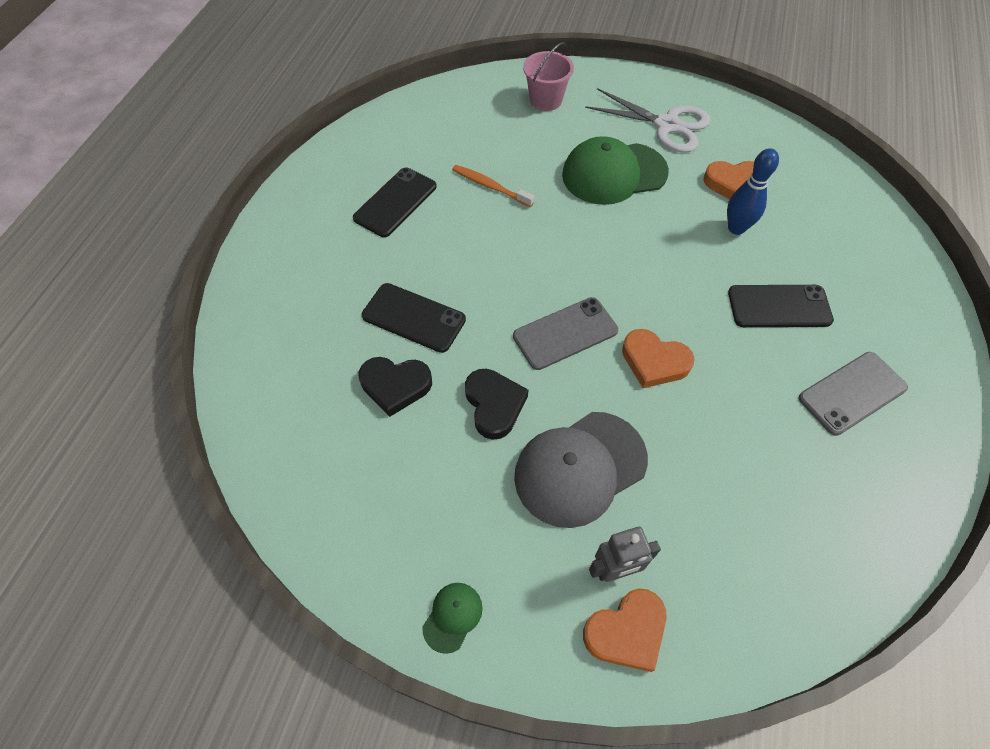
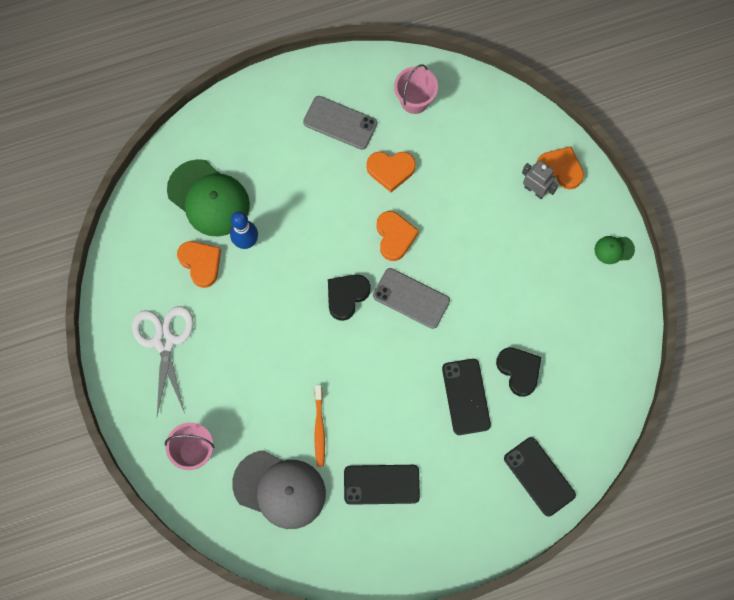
camera: 125 degrees left, 15 degrees up
(494, 405) = (489, 307): black heart -> black heart (346, 296)
(579, 468) = (493, 238): grey cap -> grey cap (280, 489)
(613, 173) = (246, 350): green cap -> green cap (208, 198)
(750, 409) = (390, 170): none -> orange heart
(779, 306) = (300, 187): black phone -> black phone (539, 476)
(847, 501) = (414, 100): none -> pink bucket

